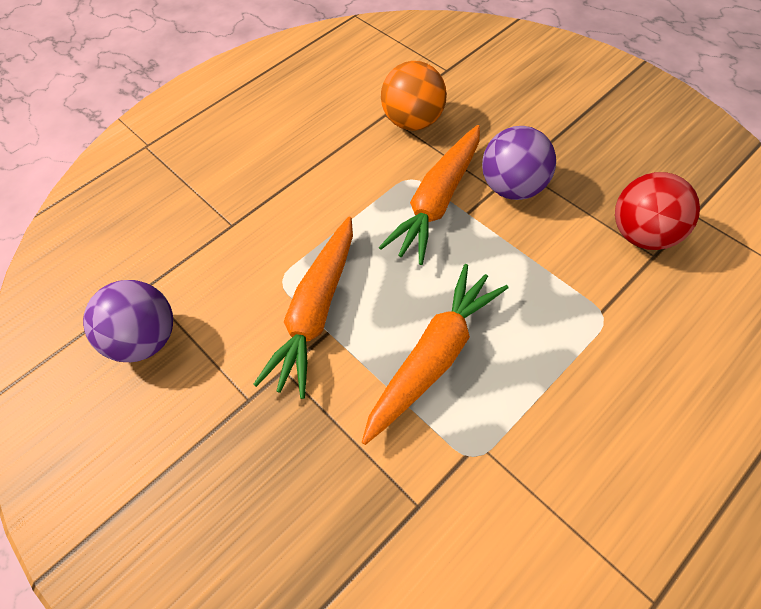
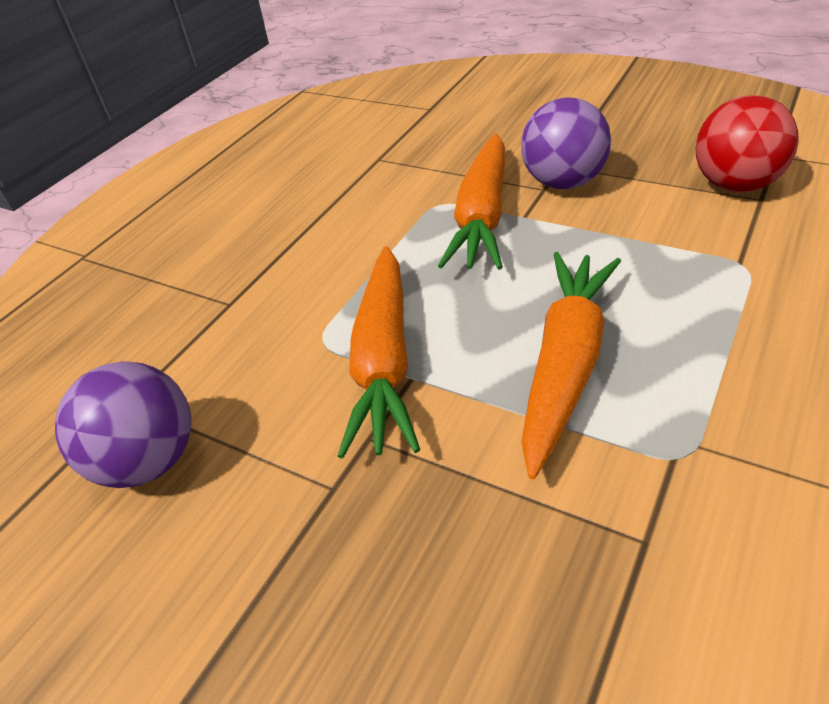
camera: 15 degrees left, 15 degrees down
(413, 121) = (414, 156): orange ball -> none

